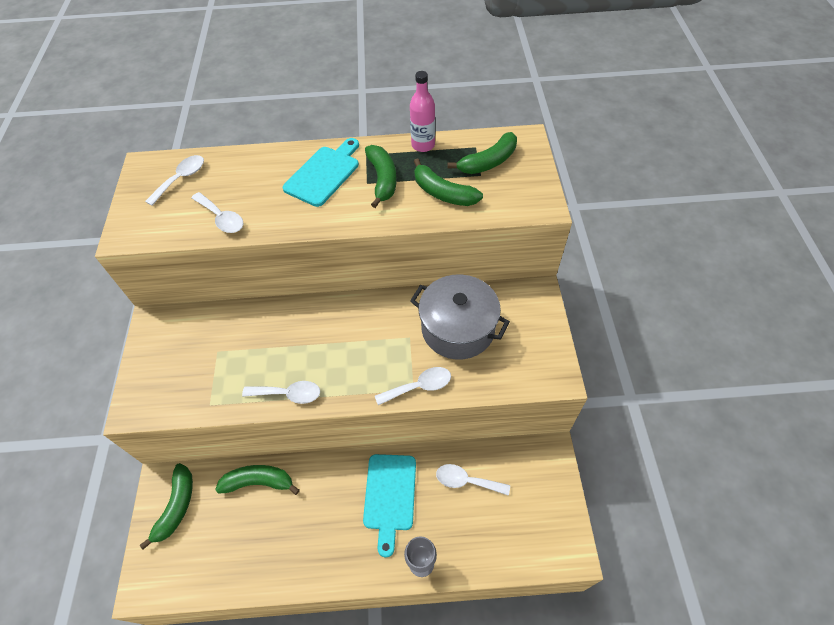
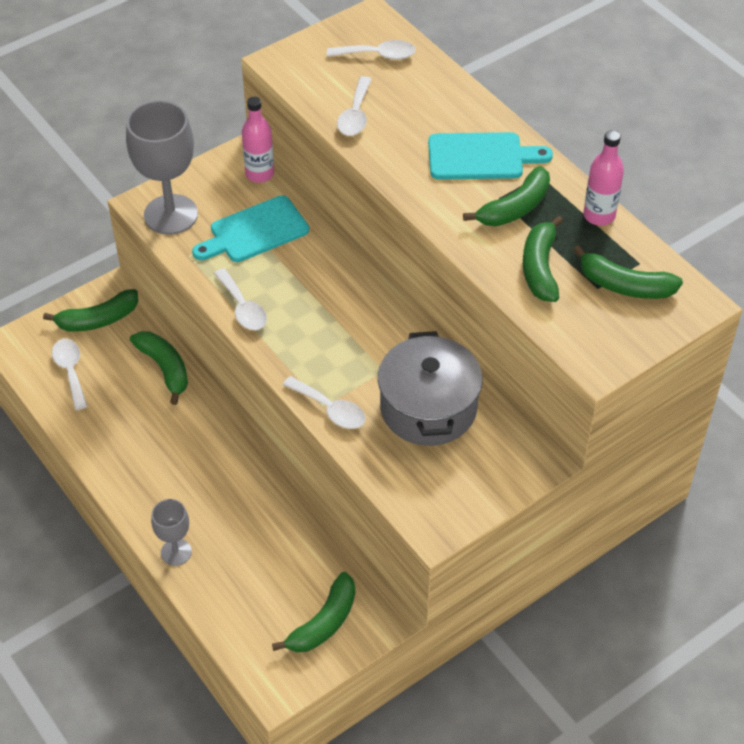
camera: 55 degrees right, 5 degrees down
(161, 396) = (171, 214): none -> grey goblet
(180, 318) = (259, 174): none -> pink bottle
(390, 496) = (226, 488): turquoise cutting board -> turquoise cutting board (255, 231)
(466, 481) = (291, 549): white spoon -> white spoon (70, 371)
(535, 492) = (324, 623): none -> green banana

